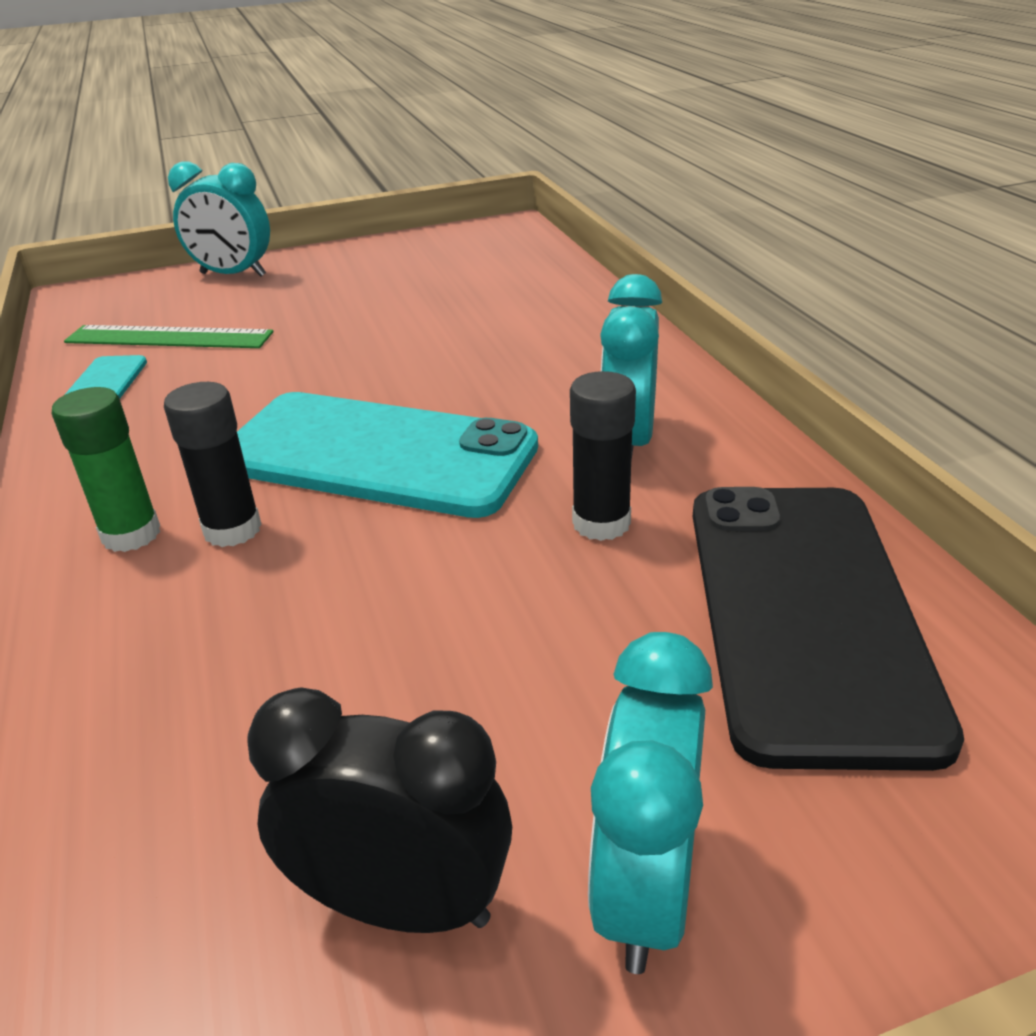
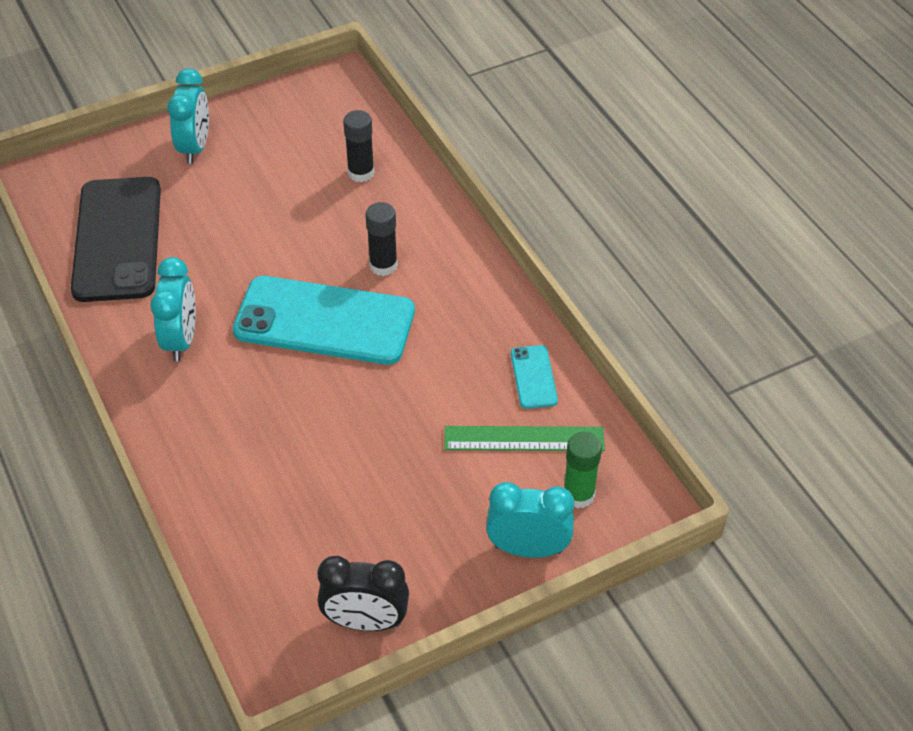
camera: 170 degrees right, 15 degrees up
(131, 534) = (433, 259): green glue stick -> green glue stick (578, 495)
(402, 904) = (266, 139): black clock -> black clock (365, 622)
(601, 523) = (200, 280): black glue stick -> black glue stick (361, 173)

